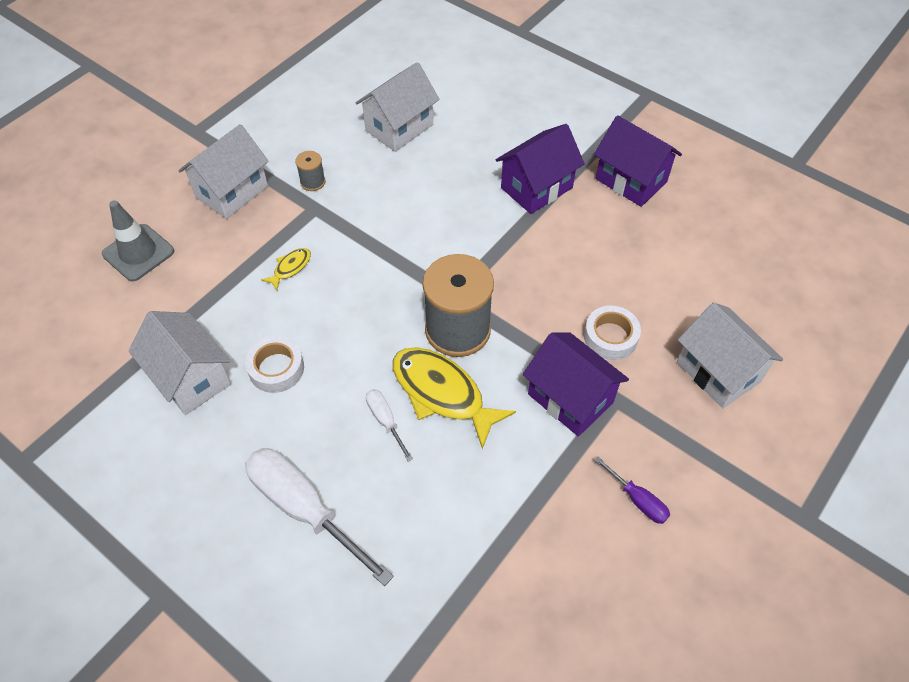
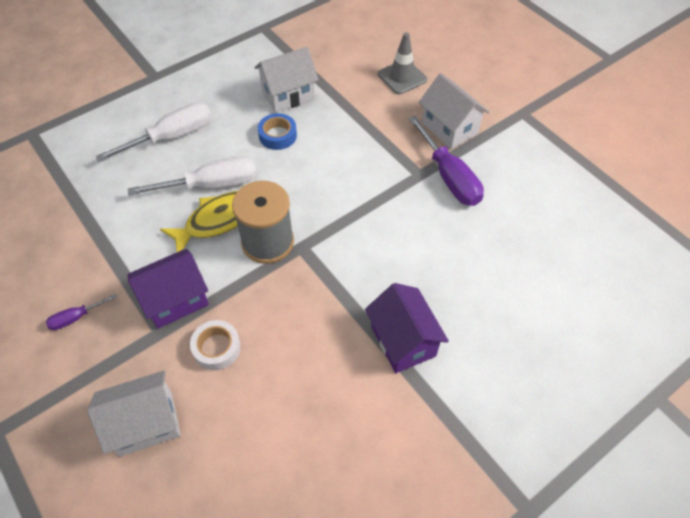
camera: 105 degrees right, 0 degrees up
(276, 368) = (277, 135): white tape -> blue tape
(290, 268) = (362, 152): yellow fish -> none
(312, 182) = (449, 177): grey spool -> purple screwdriver
(385, 421) = (211, 185): white screwdriver -> white screwdriver, size x2.07
(399, 128) = (506, 247): white house -> none
(631, 180) = (392, 434): purple house -> none

